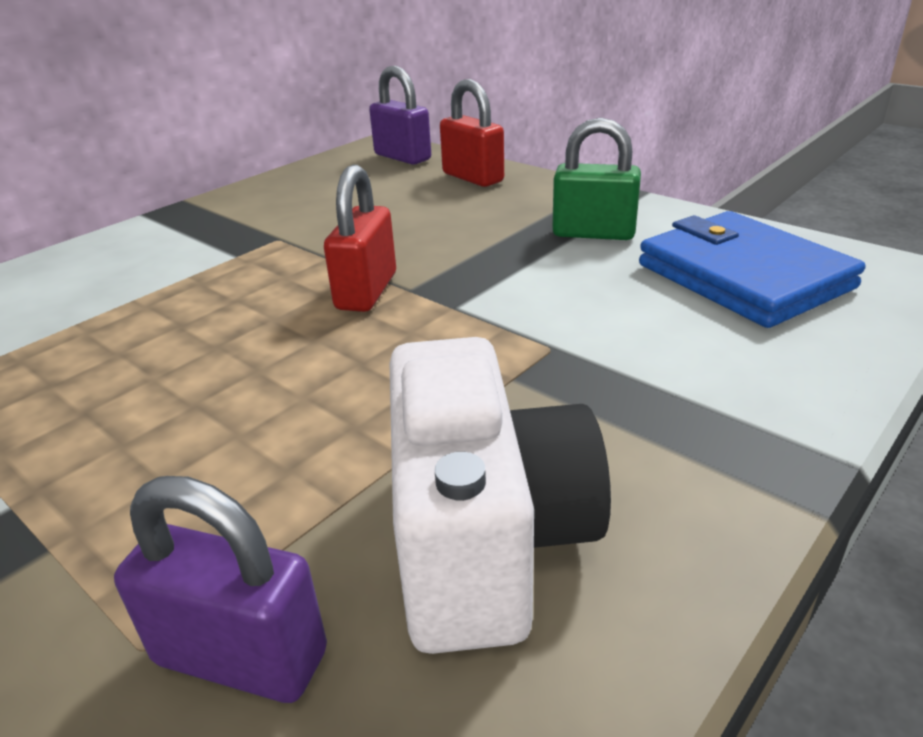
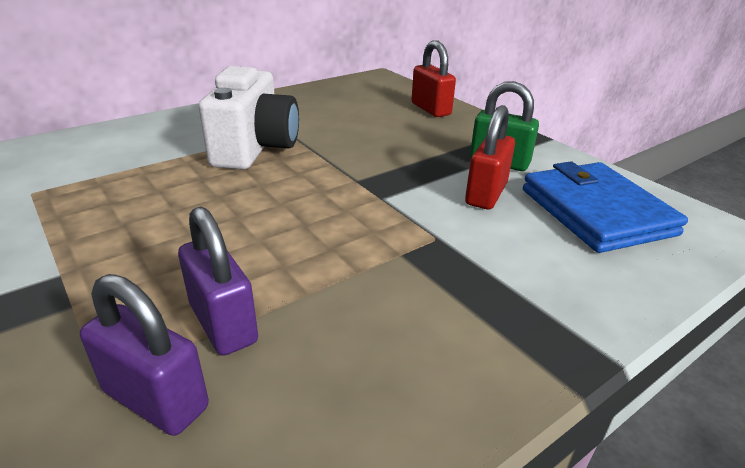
camera: 10 degrees right, 0 degrees up
(366, 291) = (327, 177): red padlock -> red padlock (486, 194)
(402, 157) = (388, 88): purple padlock -> purple padlock (223, 323)
(486, 541) = (337, 361): white camera -> white camera (255, 149)

